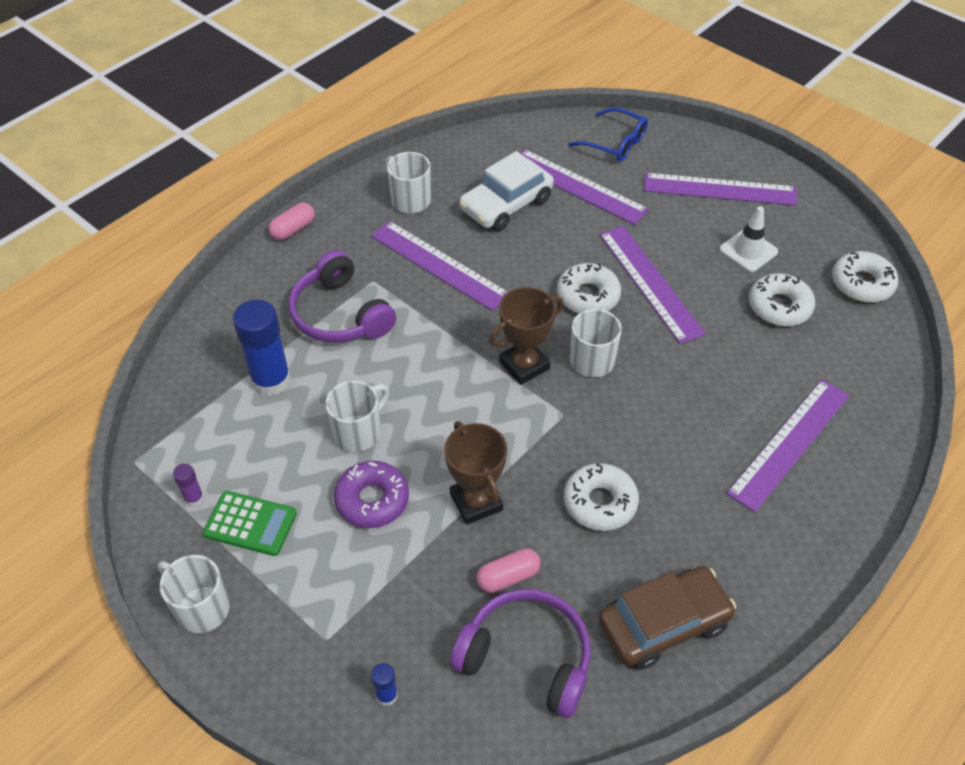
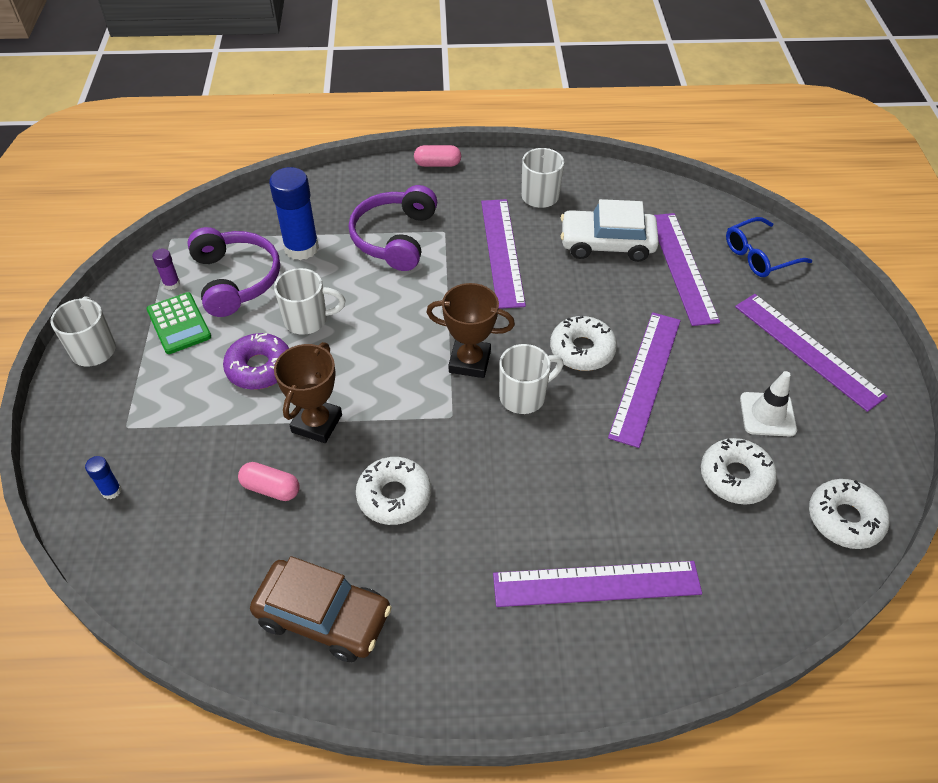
camera: 45 degrees right, 0 degrees up
(526, 657) = (212, 549): purple headphones -> purple headphones (236, 280)
(615, 143) = (759, 256): blue glasses -> blue glasses turned 75 degrees clockwise

